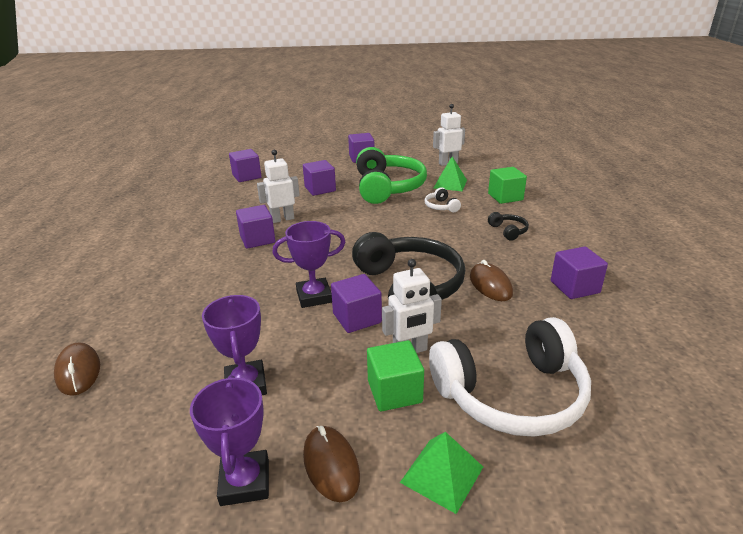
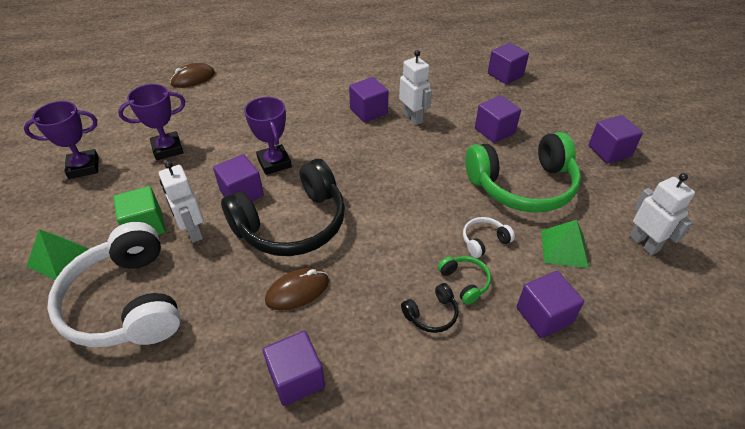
camera: 80 degrees right, 15 degrees up
(331, 465) = (84, 201): brown mouse -> none
(479, 217) = (465, 282): none -> green headphones
(505, 197) = (544, 315): green cube -> purple cube

